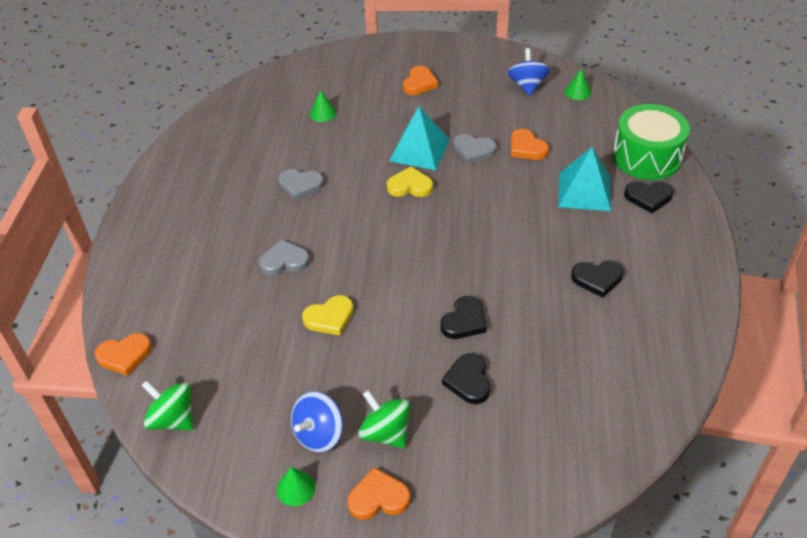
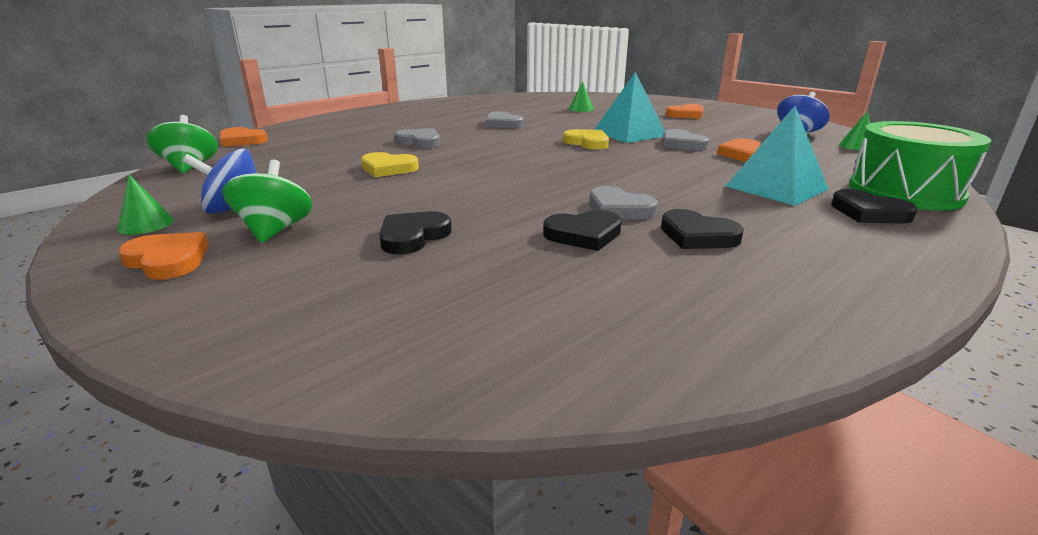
camera: 40 degrees right, 20 degrees down
(464, 321) = (489, 206): black heart -> black heart (583, 234)
(533, 275) = (619, 209): none -> grey heart

